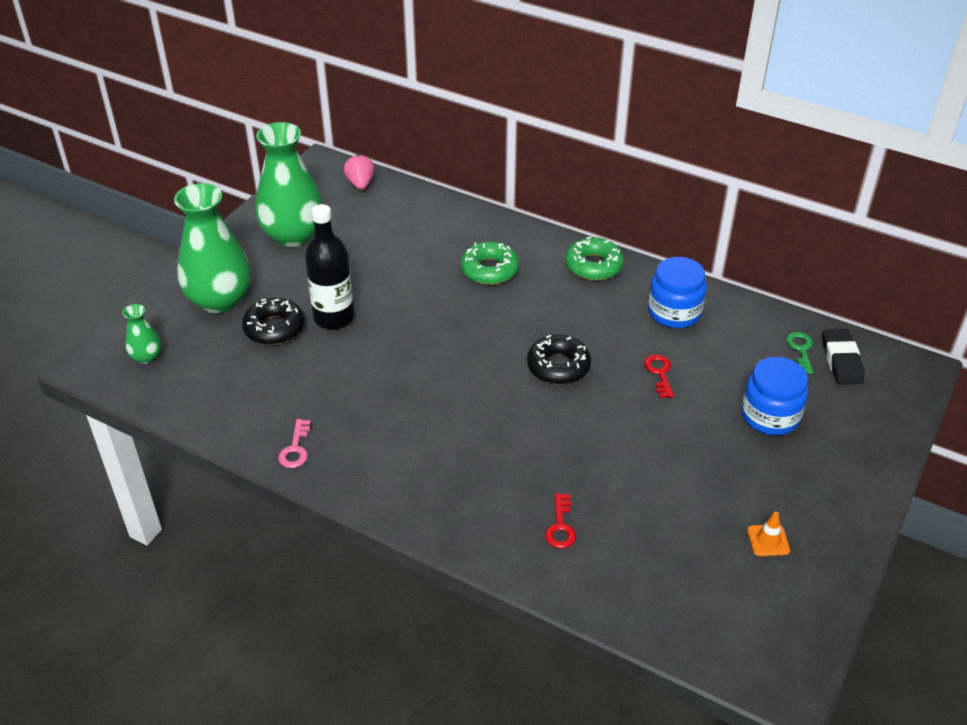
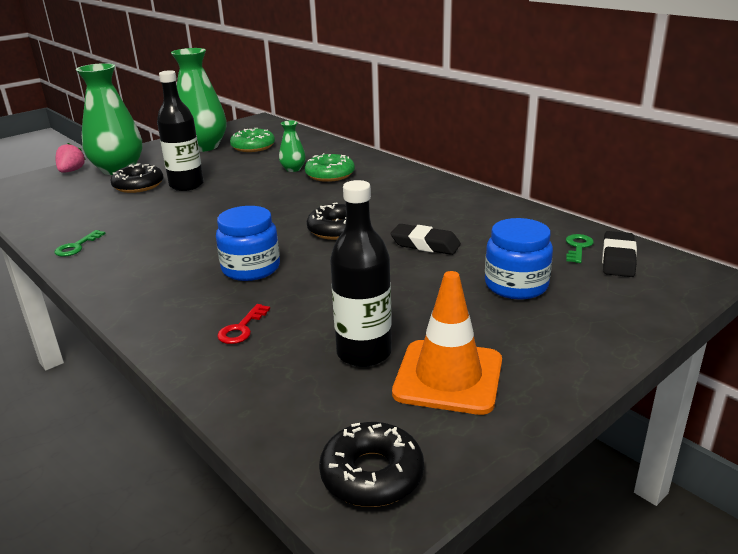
camera: 20 degrees right, 15 degrees down
(147, 357) = (36, 189): green vase -> green vase (293, 169)
(295, 448) = (77, 246): pink key -> green key
(360, 183) = (276, 129): pink strawberry -> pink strawberry (71, 171)
(593, 265) = (417, 180): green donut -> green donut (253, 147)
(659, 373) = (425, 244): red key -> black eraser
(674, 312) = (468, 212): blue jar -> blue jar (251, 268)
(686, 530) = (364, 353): none -> black bottle
(763, 650) = (372, 474): none -> black donut
(768, 540) = (448, 377): orange traffic cone -> orange traffic cone, size x2.29

